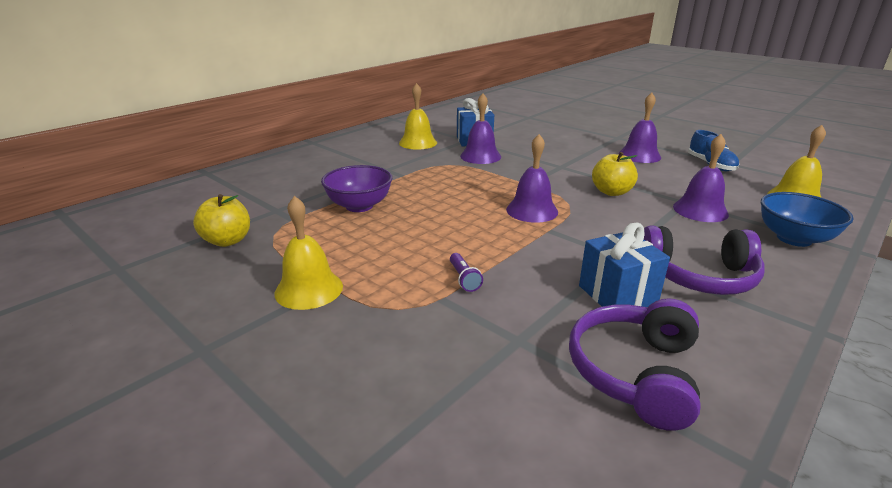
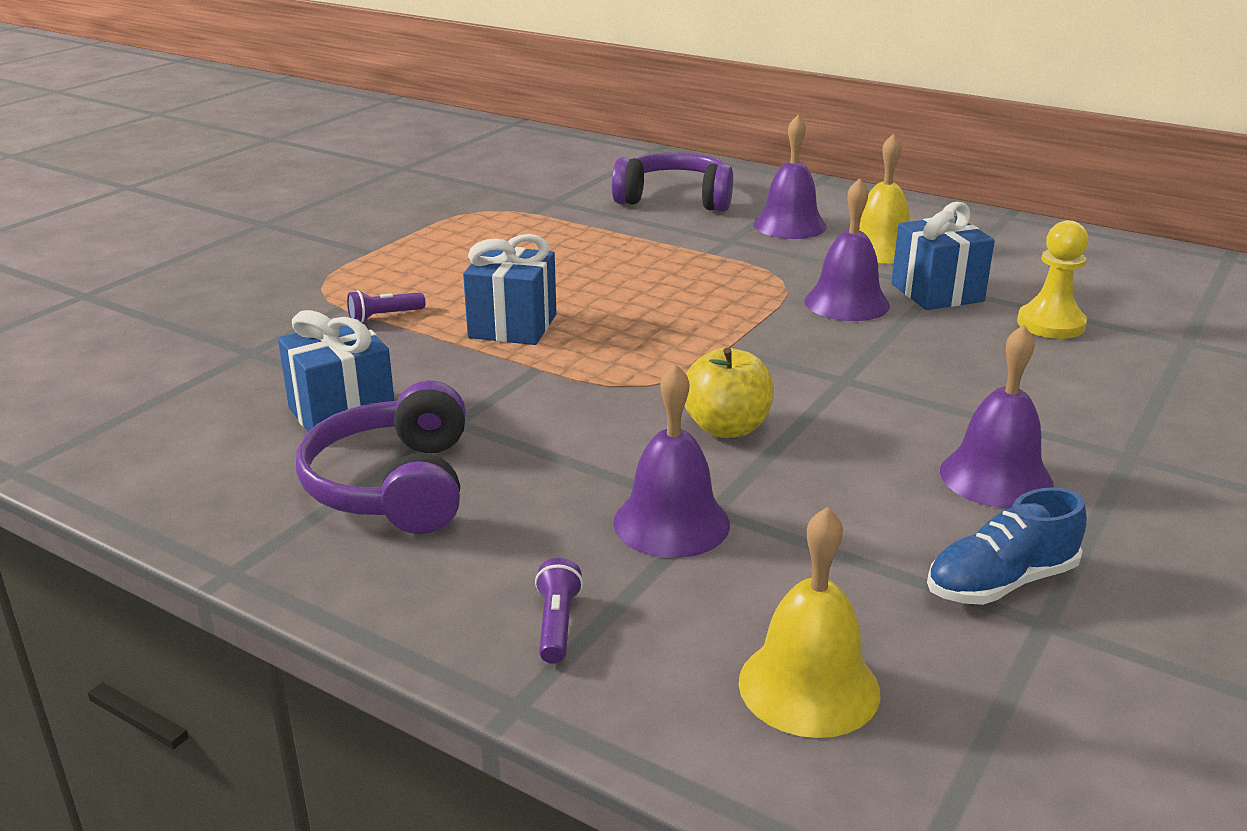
camera: 80 degrees right, 0 degrees up
(227, 241) = (466, 194): yellow apple -> none
(309, 289) = (362, 244): yellow bell -> none
(359, 206) = (581, 240): purple bowl -> none
(491, 234) = (513, 326): none -> blue gift
(511, 130) = (1050, 324): none -> yellow pawn
(532, 210) = (608, 353): purple bell -> purple bell (789, 225)
(634, 372) = (176, 415): purple headphones -> purple headphones (675, 199)
(794, 239) = (557, 624): blue bowl -> purple flashlight

